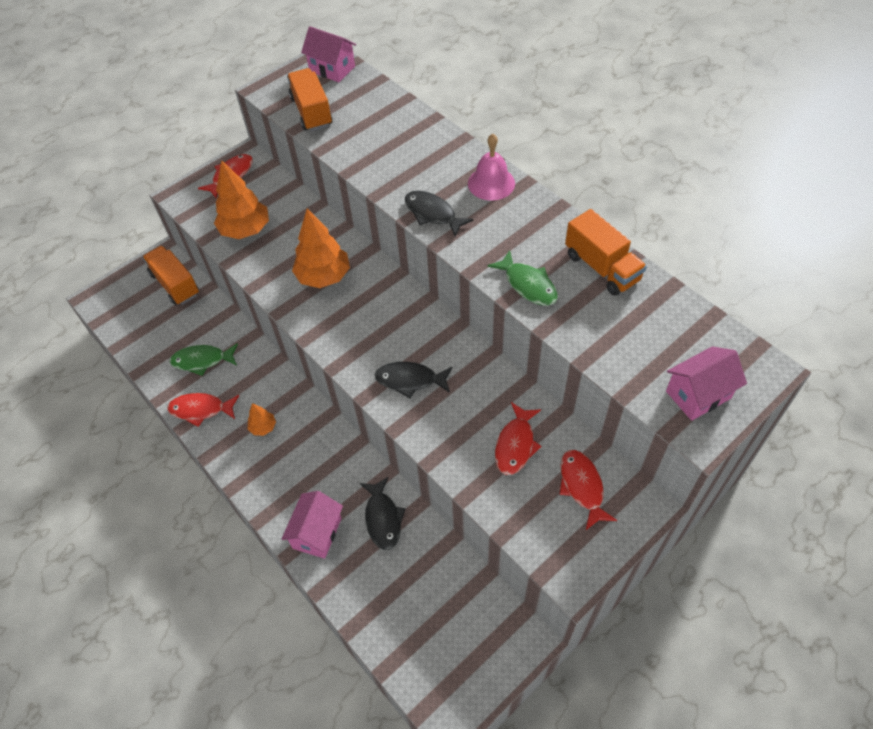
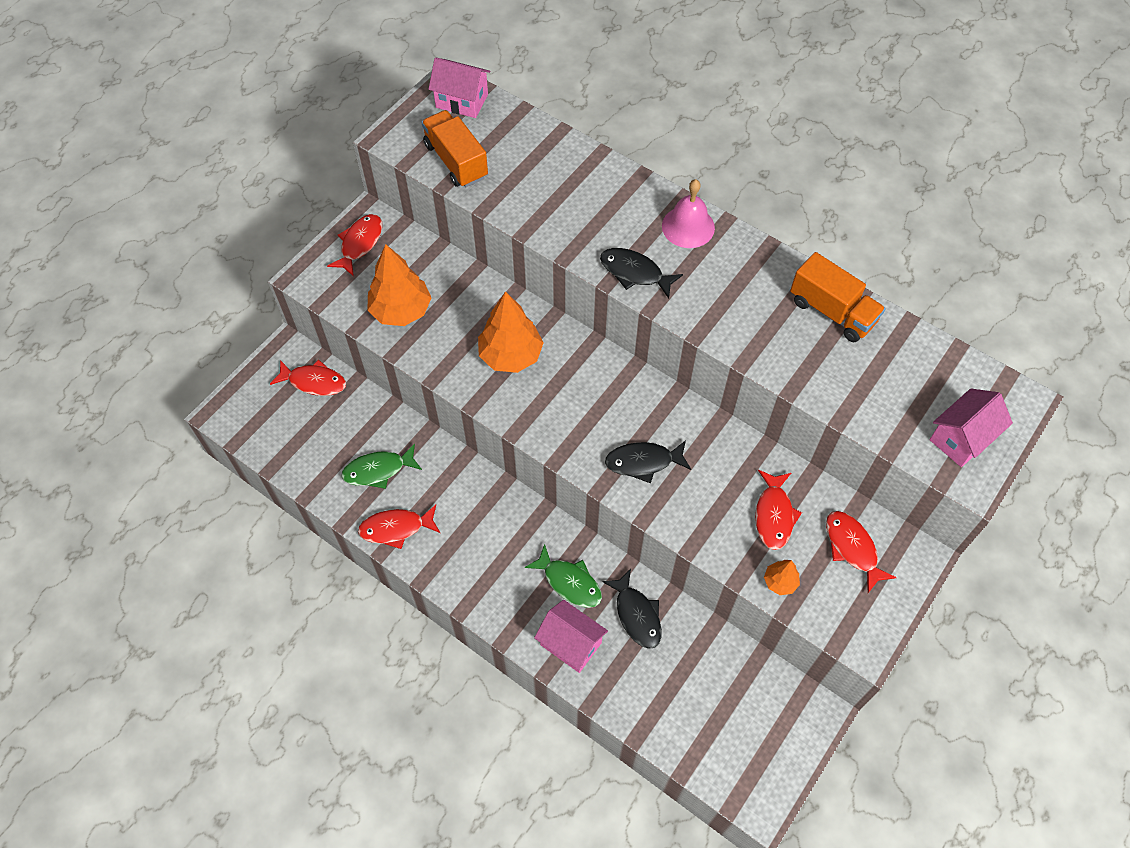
camera: 15 degrees left, 5 degrees up
(175, 284) = (314, 382): orange truck -> red fish
(263, 427) = (474, 537): orange tree -> orange tree (780, 582)
(317, 533) = (571, 643): pink house -> pink house turned 60 degrees counterclockwise
(528, 285) = (760, 343): green fish -> green fish (569, 582)

